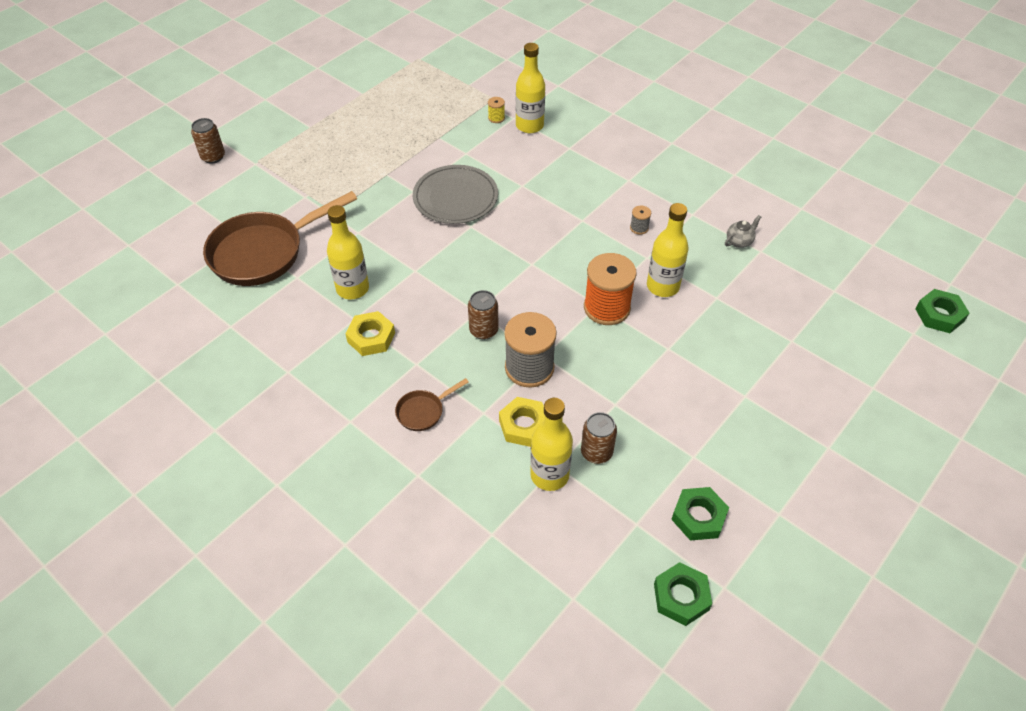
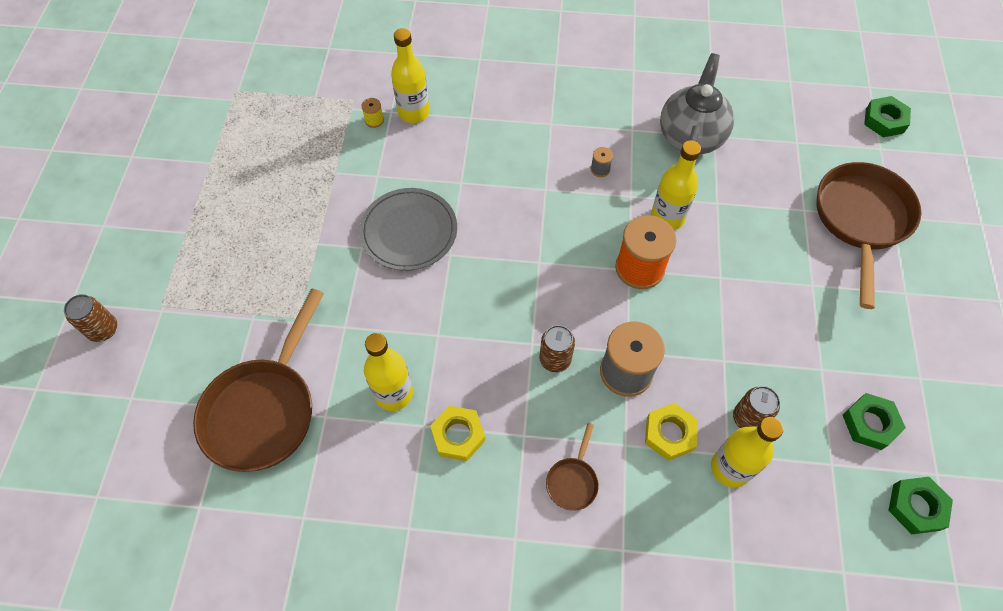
camera: 35 degrees left, 10 degrees up
(739, 241) = (690, 136): grey teapot -> grey teapot, size x2.47
(838, 374) = (860, 220): none -> brown pan

